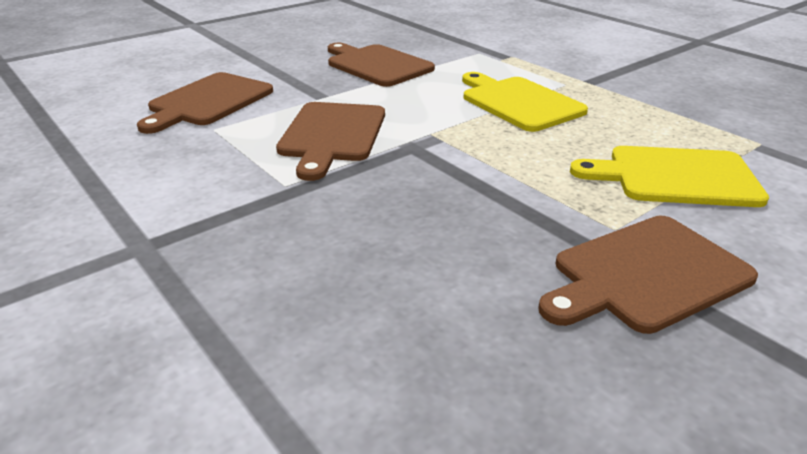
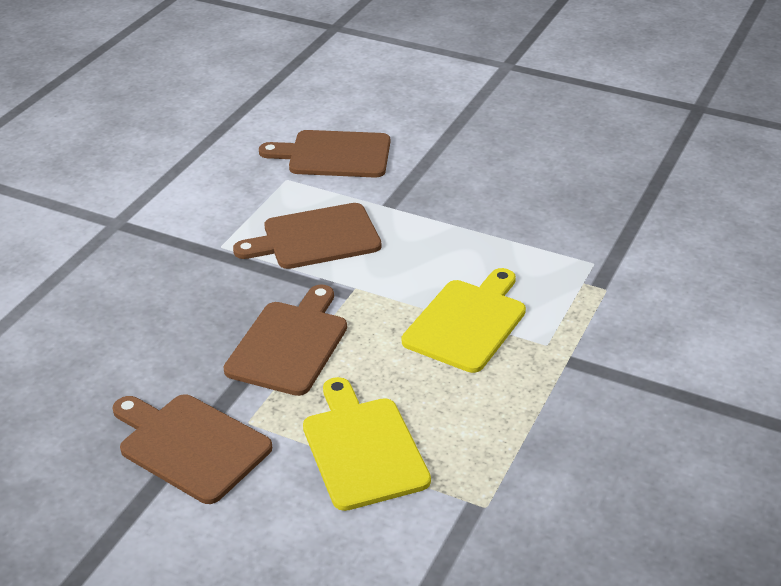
camera: 65 degrees right, 5 degrees up
(376, 65) = (494, 209): brown cutting board -> brown cutting board (289, 344)

